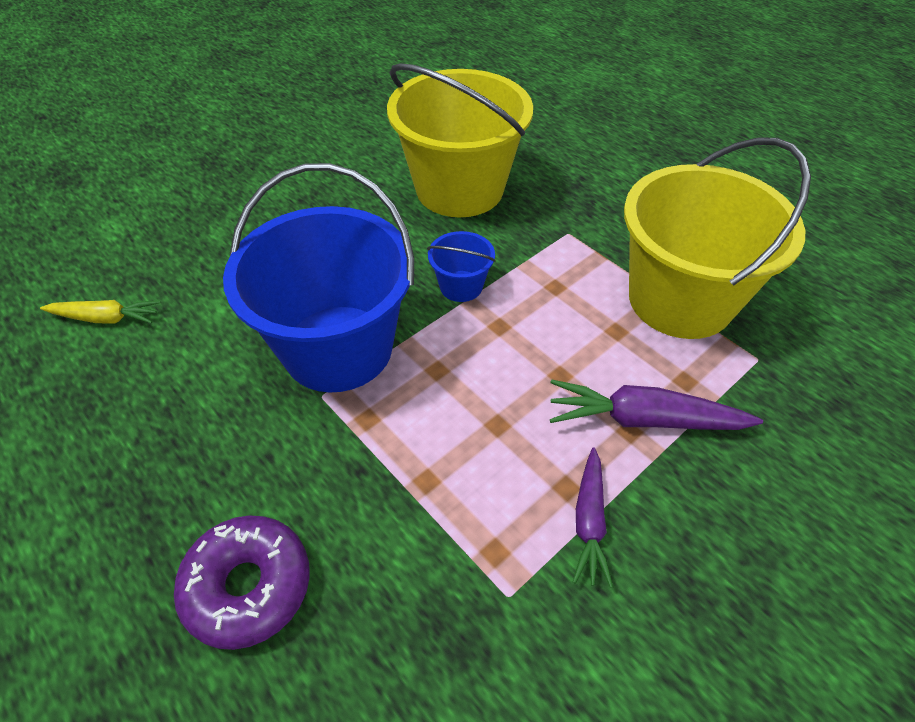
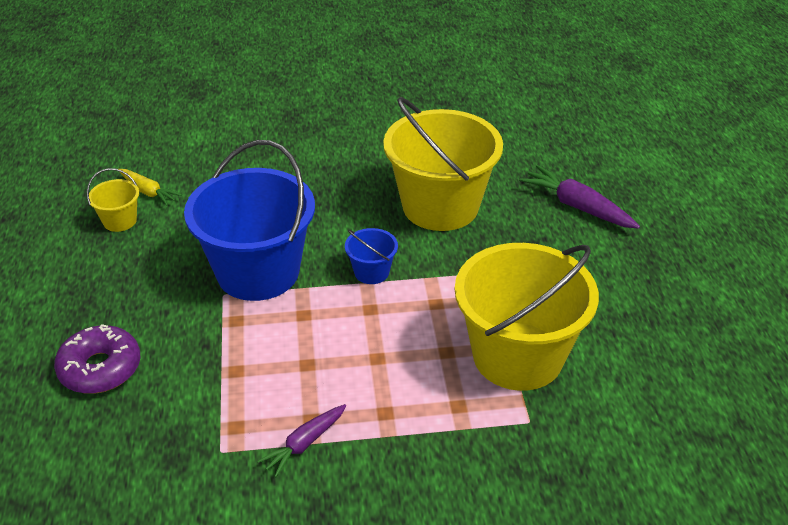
camera: 35 degrees right, 10 degrees down
(98, 372) = (120, 221): none -> yellow bucket
(644, 419) = (402, 412): purple carrot -> purple carrot (577, 207)

